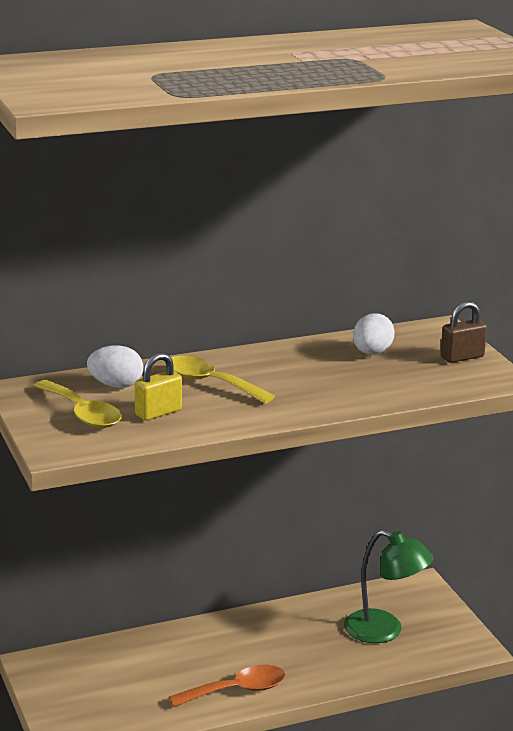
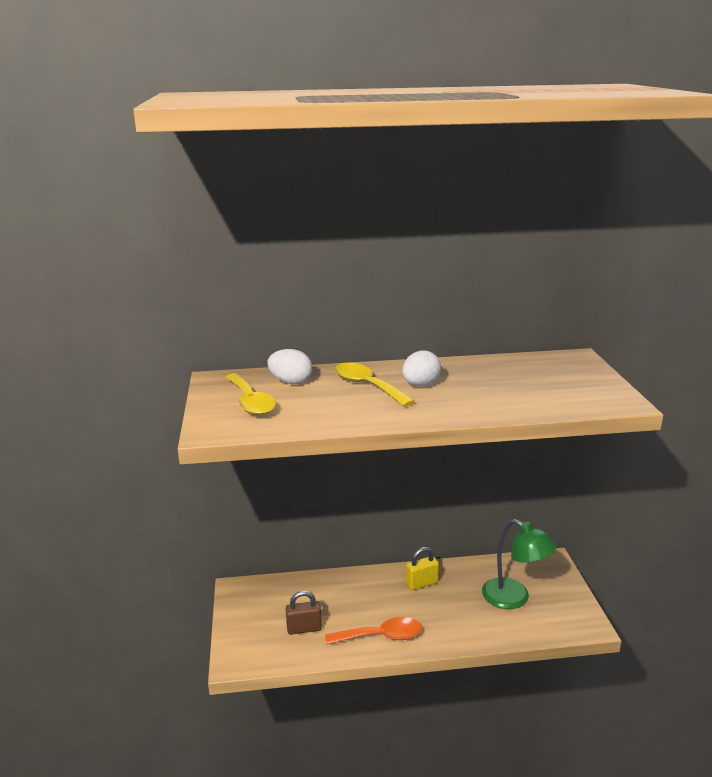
camera: 15 degrees right, 0 degrees up
(158, 412) = (312, 406): yellow padlock -> yellow padlock (421, 583)
(372, 353) = (512, 372): white egg -> white egg (420, 385)
(462, 357) = (591, 381): brown padlock -> brown padlock (304, 628)

